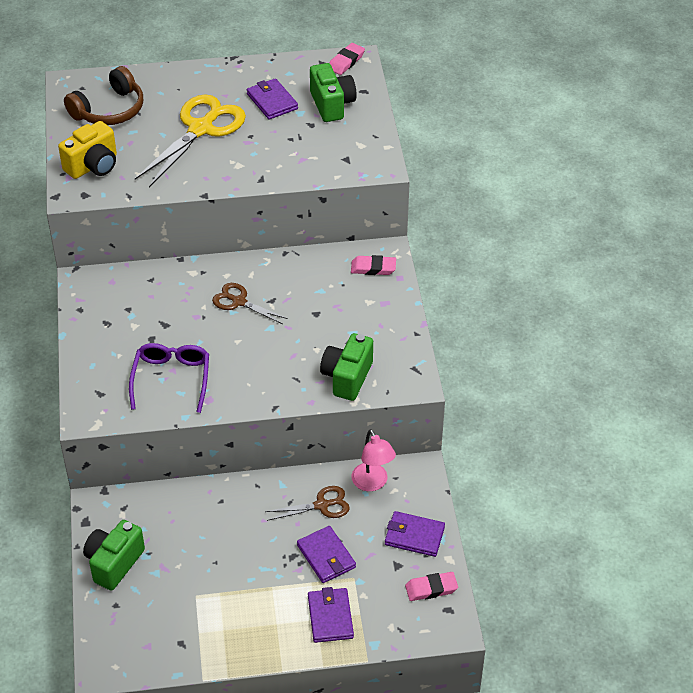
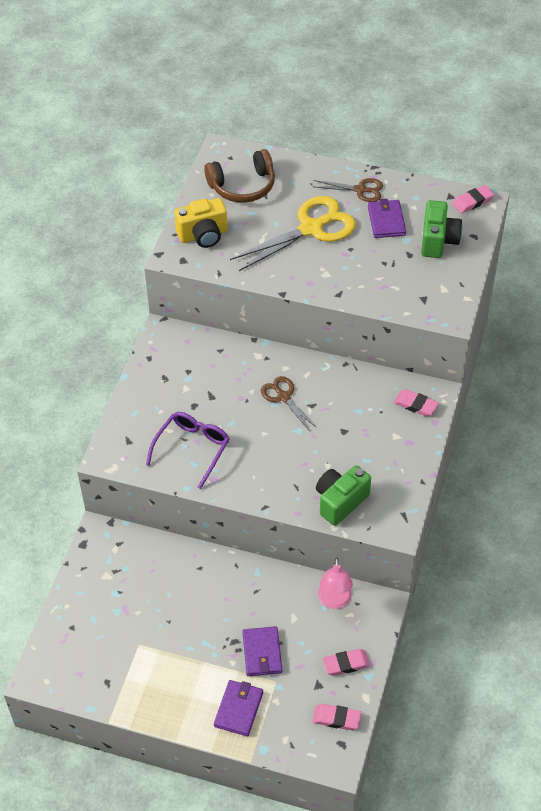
camera: 25 degrees right, 5 degrees up
(114, 563) = (88, 590): green camera -> none
(322, 505) = (281, 604): brown scissors -> brown scissors (360, 190)
(414, 536) = (346, 664): purple wallet -> pink eraser

